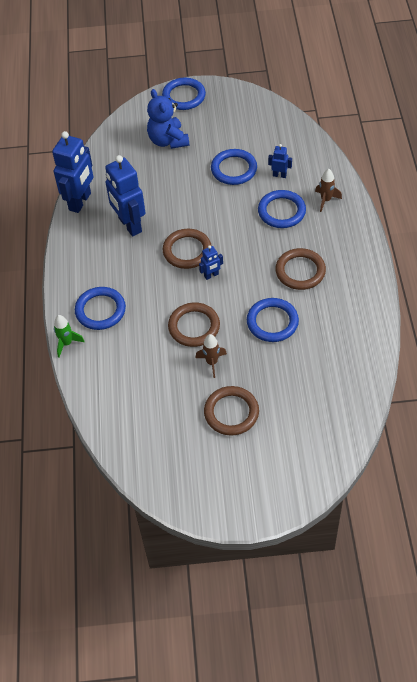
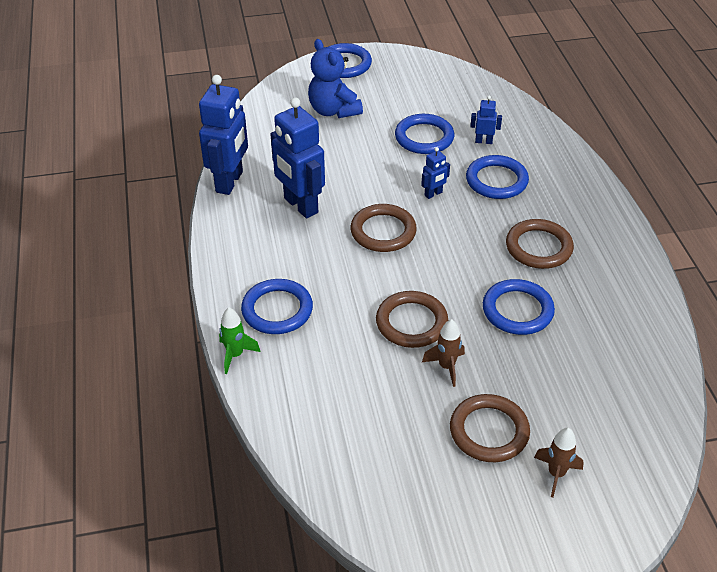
camera: 10 degrees left, 10 degrees down
(211, 275) = (422, 258): blue robot -> blue robot (433, 194)
(326, 200) = (549, 166): brown rocket -> brown rocket (556, 474)

